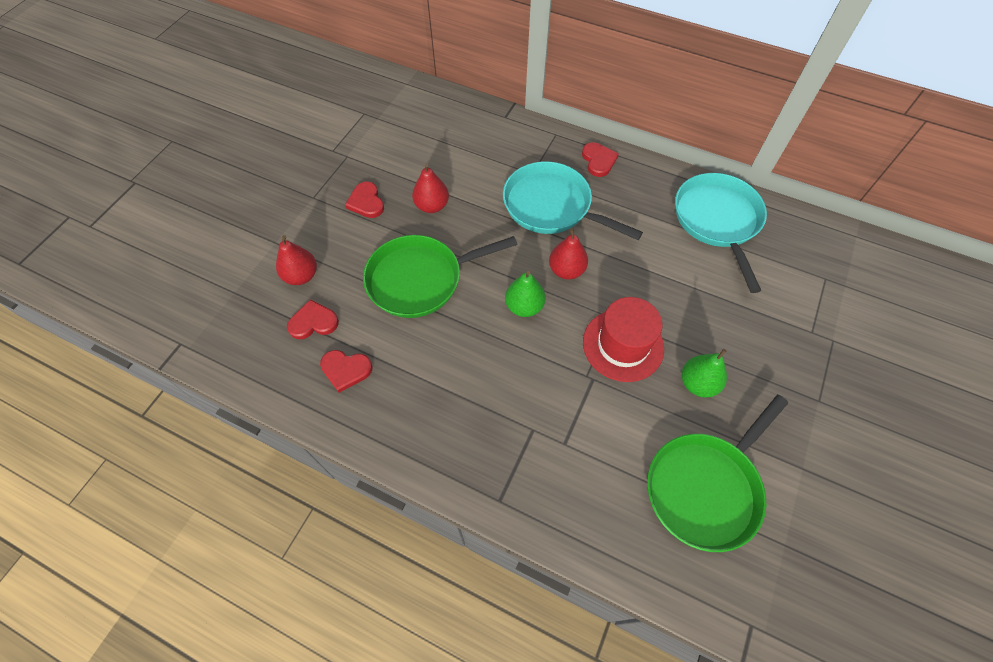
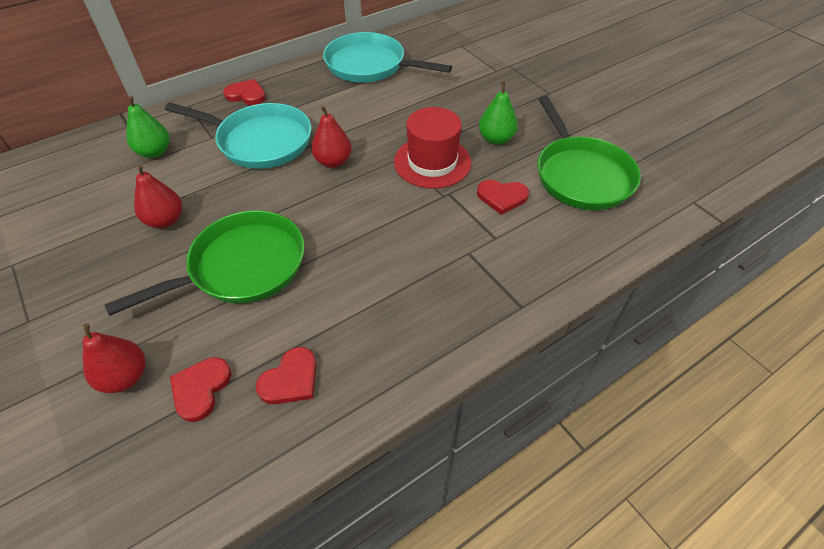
camera: 60 degrees left, 10 degrees down
(366, 202) = (96, 272): red heart -> red heart (502, 197)
(420, 279) = (242, 267): green pan -> green pan turned 135 degrees counterclockwise
(524, 306) = (344, 204): green pear -> green pear (154, 152)
(551, 206) = (260, 141): turquoise pan -> turquoise pan turned 135 degrees counterclockwise

